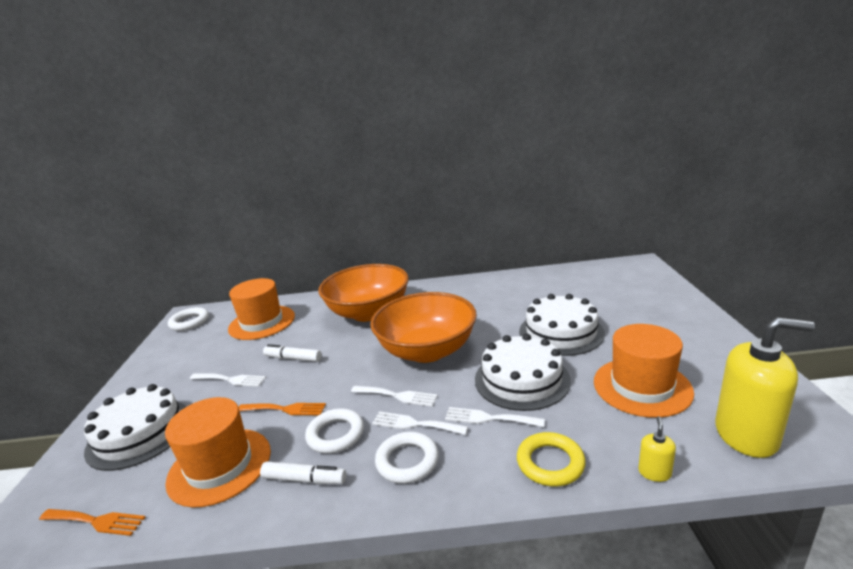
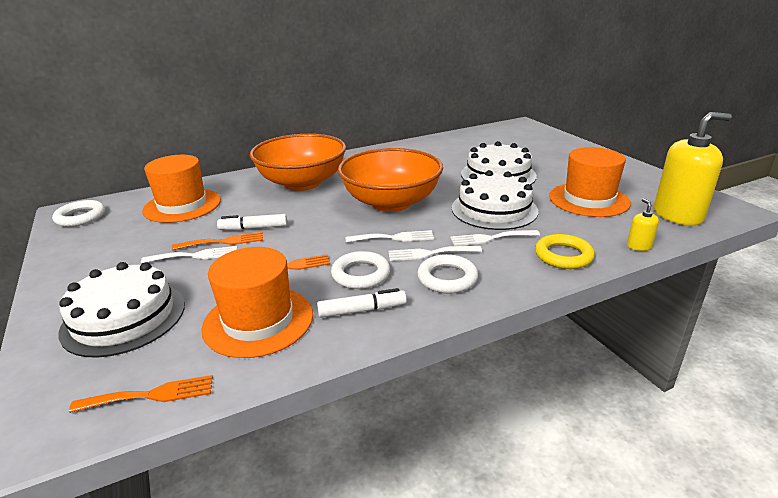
camera: 25 degrees left, 5 degrees up
(260, 369) = (223, 242): none -> orange fork

